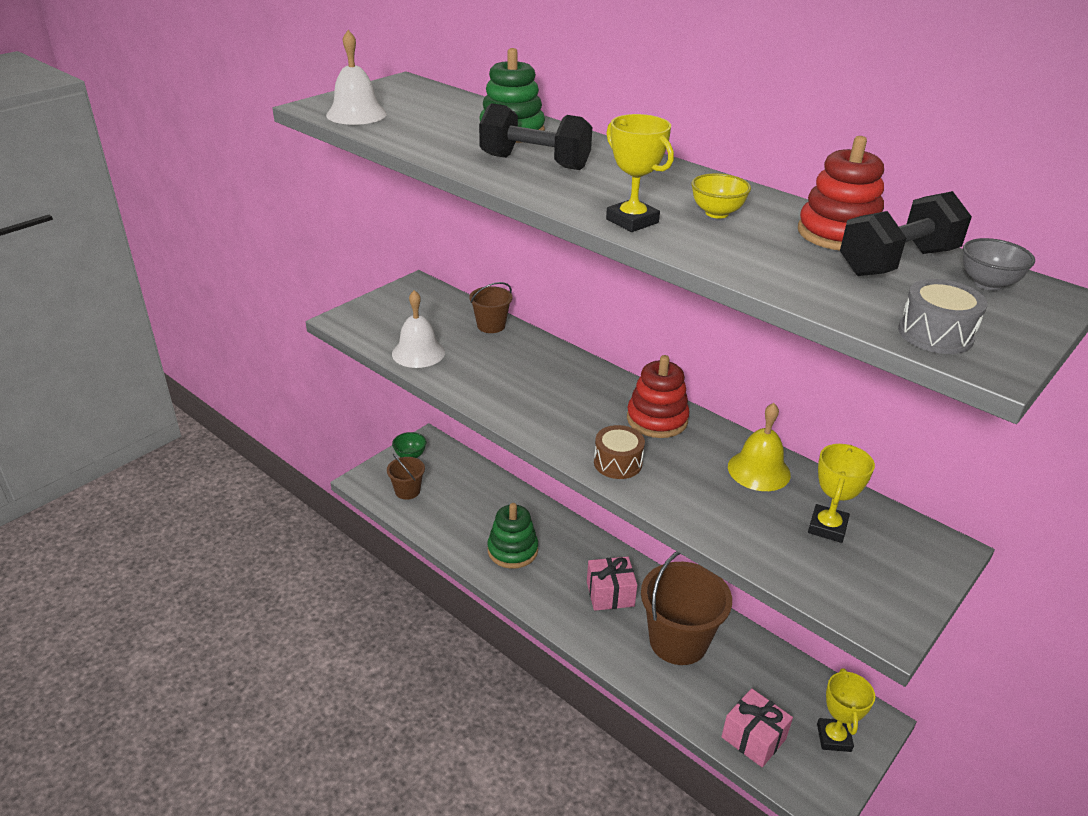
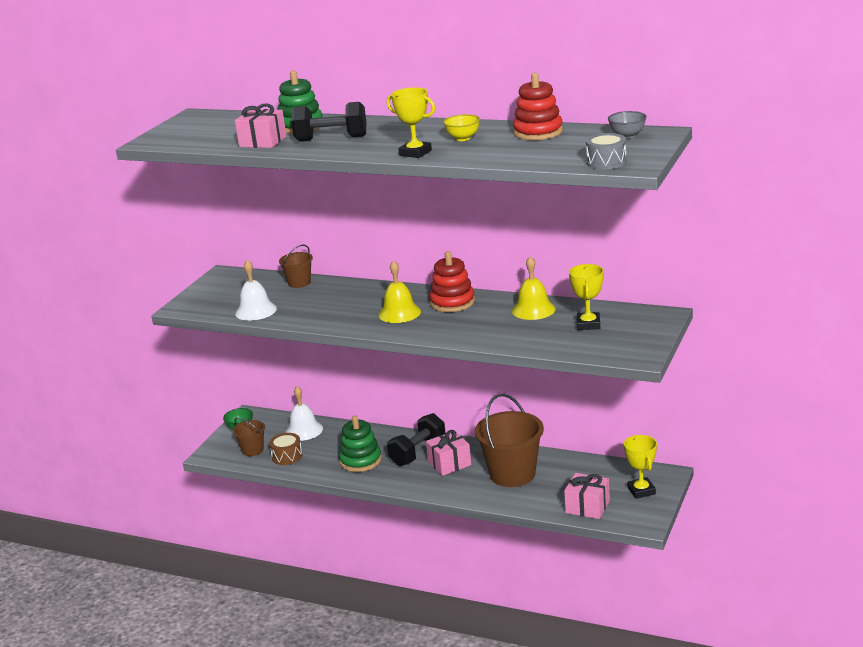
camera: 15 degrees left, 10 degrees down
(356, 114) = (182, 140): white bell -> white bell (304, 430)
(446, 143) = (263, 142): none -> pink gift
(582, 415) = (399, 313): none -> yellow bell
(617, 463) = (438, 330): brown drum -> brown drum (287, 456)
(897, 262) = (576, 137): black dumbbell -> black dumbbell (418, 452)

